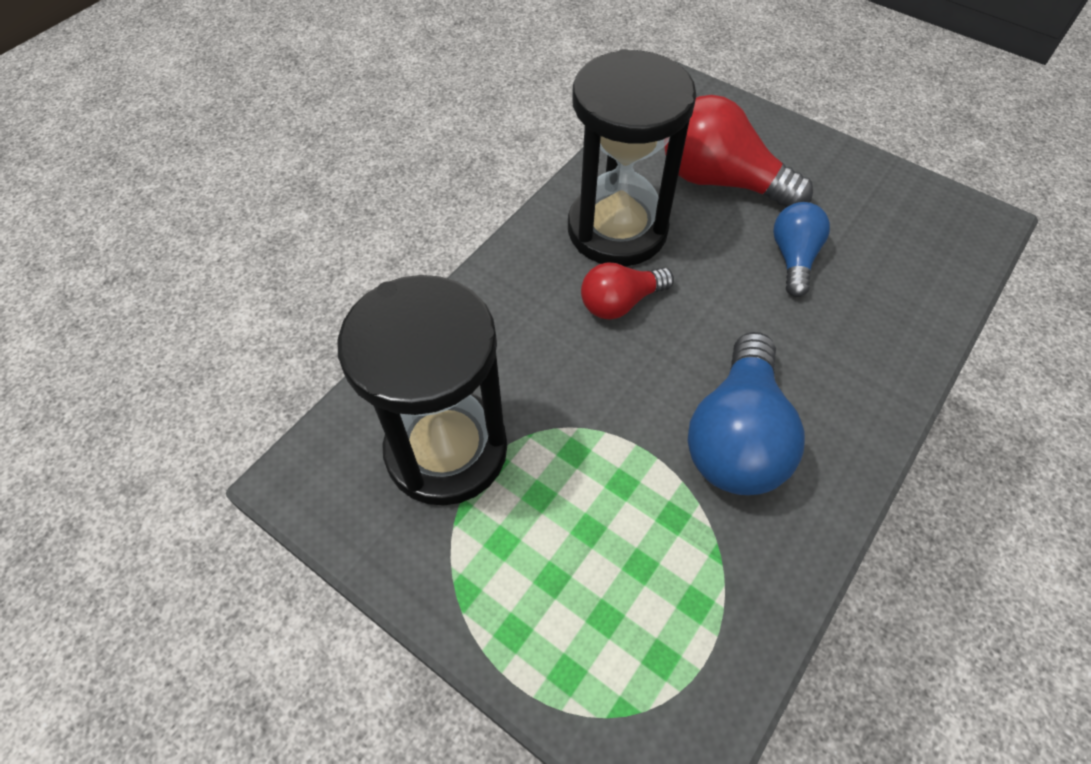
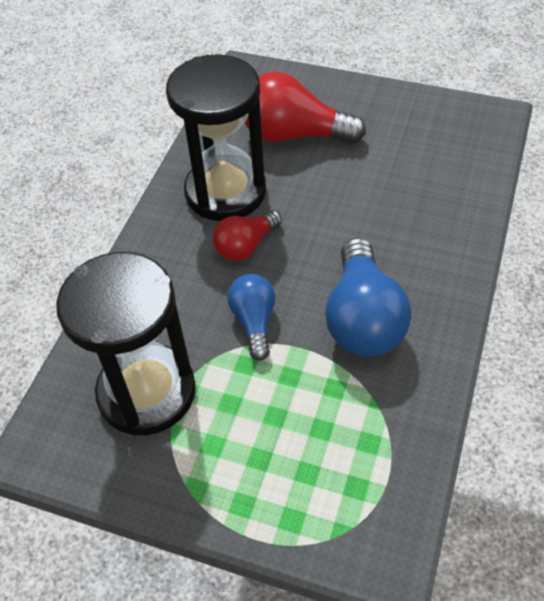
camera: 15 degrees left, 5 degrees down
(793, 258) = (366, 178): blue light bulb -> blue light bulb (254, 322)

